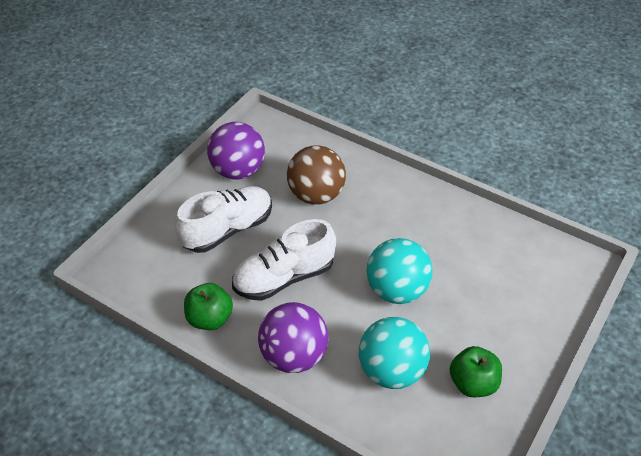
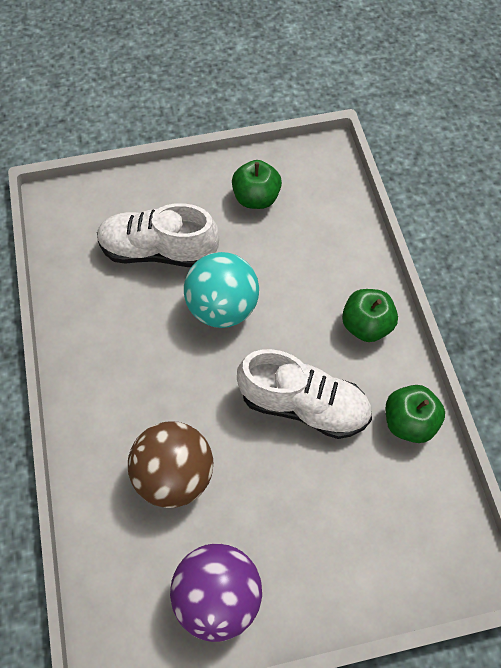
camera: 135 degrees left, 15 degrees up
(227, 229) = (305, 514): white shoe -> white shoe (158, 251)
(294, 356) = (366, 325): purple ball -> green apple
(391, 371) = (303, 252): turquoise ball -> none

